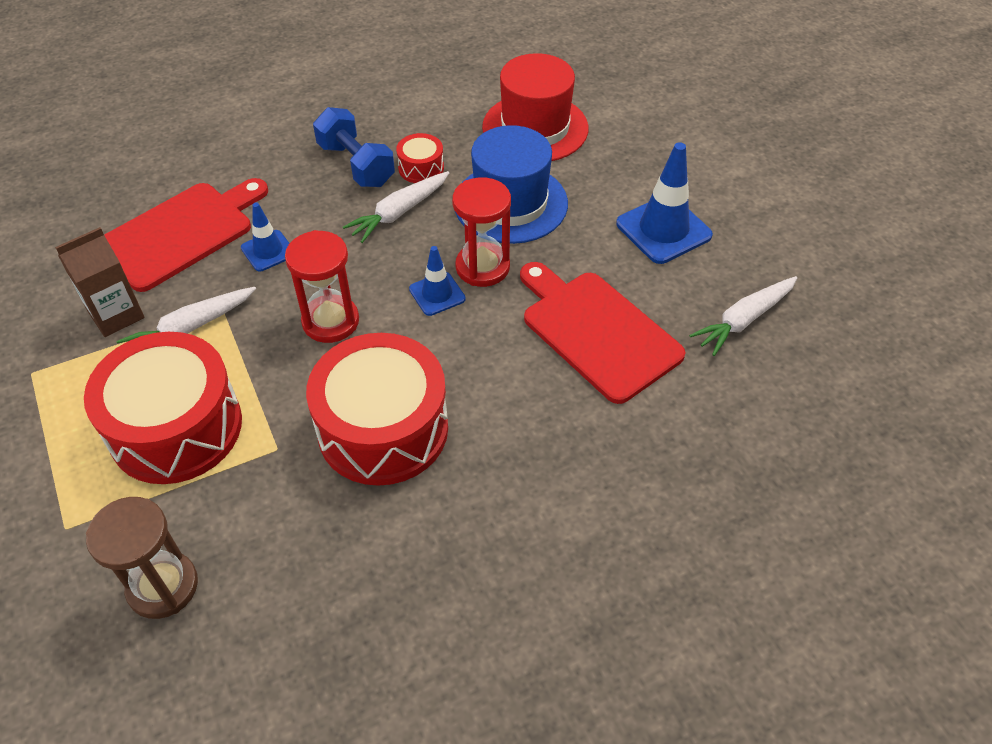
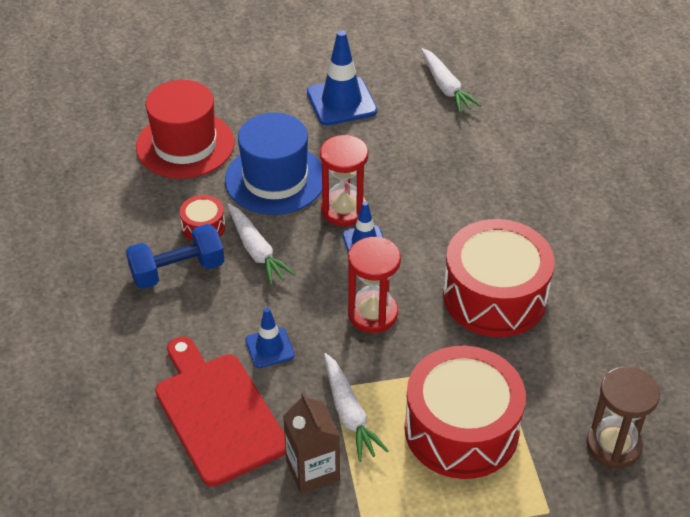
camera: 75 degrees left, 5 degrees down
(597, 331) = (433, 161): red cutting board -> none

